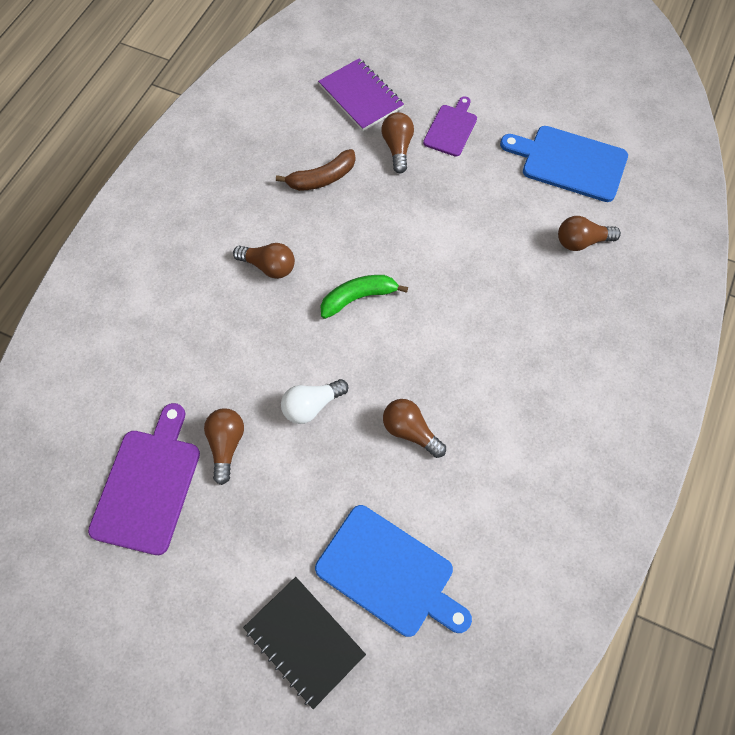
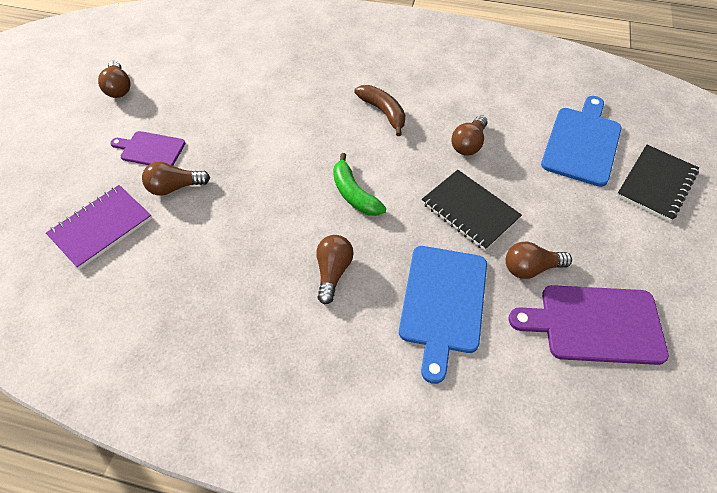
camera: 100 degrees left, 10 degrees down
(312, 405) = (470, 211): white light bulb -> black notebook
(322, 178) = (216, 244): brown banana -> brown banana (383, 112)
(569, 162) = (191, 71): blue cutting board -> blue cutting board (442, 303)
(581, 241) = (272, 61): brown light bulb -> brown light bulb (119, 88)

